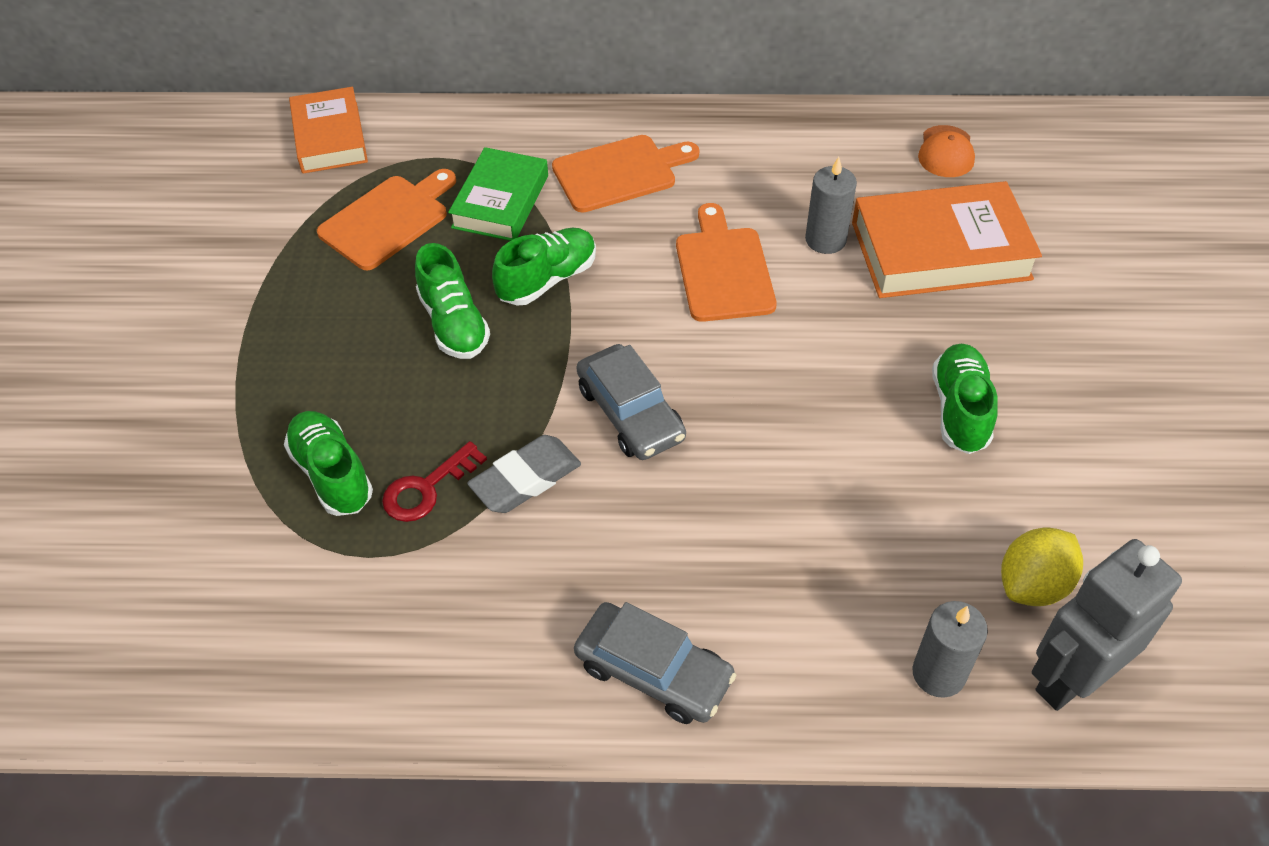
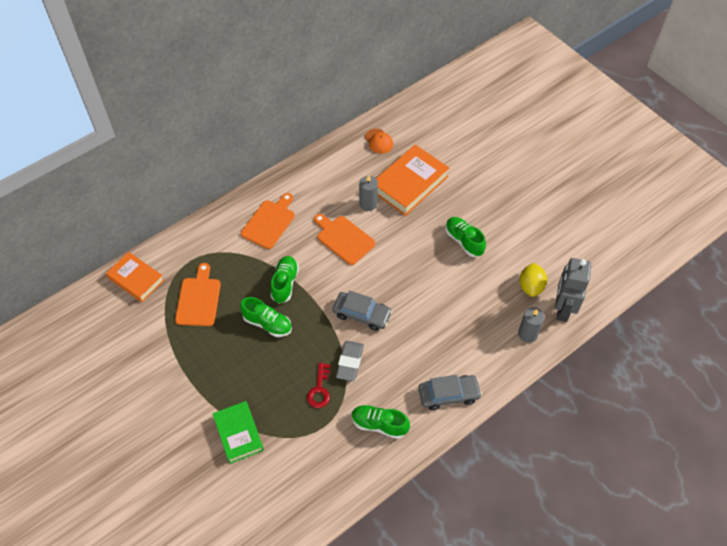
camera: 40 degrees left, 5 degrees up
(332, 474) = (281, 408): green shoe -> green shoe (379, 424)
(500, 201) = (235, 263): green book -> green book (238, 434)

